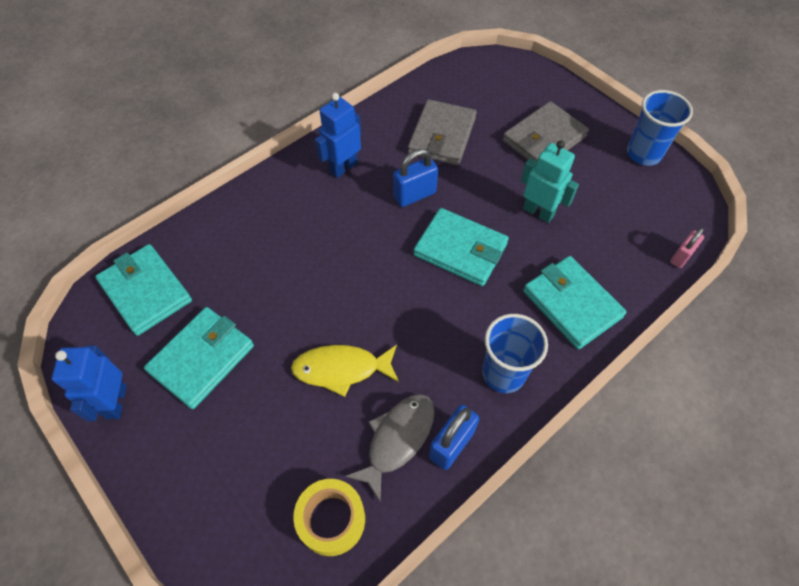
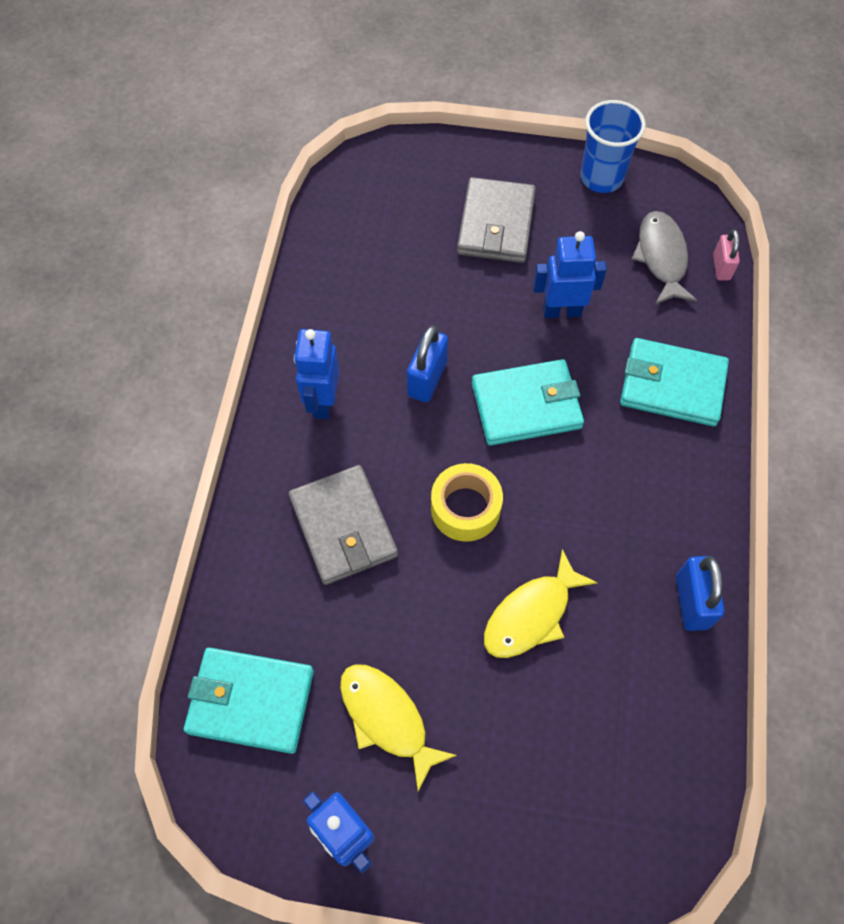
camera: 40 degrees left, 5 degrees up
(202, 359) = (387, 718): turquoise wallet -> yellow fish
(331, 520) = (657, 756): yellow tape -> yellow tape (465, 508)
(397, 439) = (643, 637): grey fish -> grey fish (661, 257)
(442, 136) = (391, 291): grey wallet -> grey wallet (343, 527)
(503, 373) = (674, 499): blue cup -> none
(538, 212) = (561, 311): turquoise robot -> blue robot

